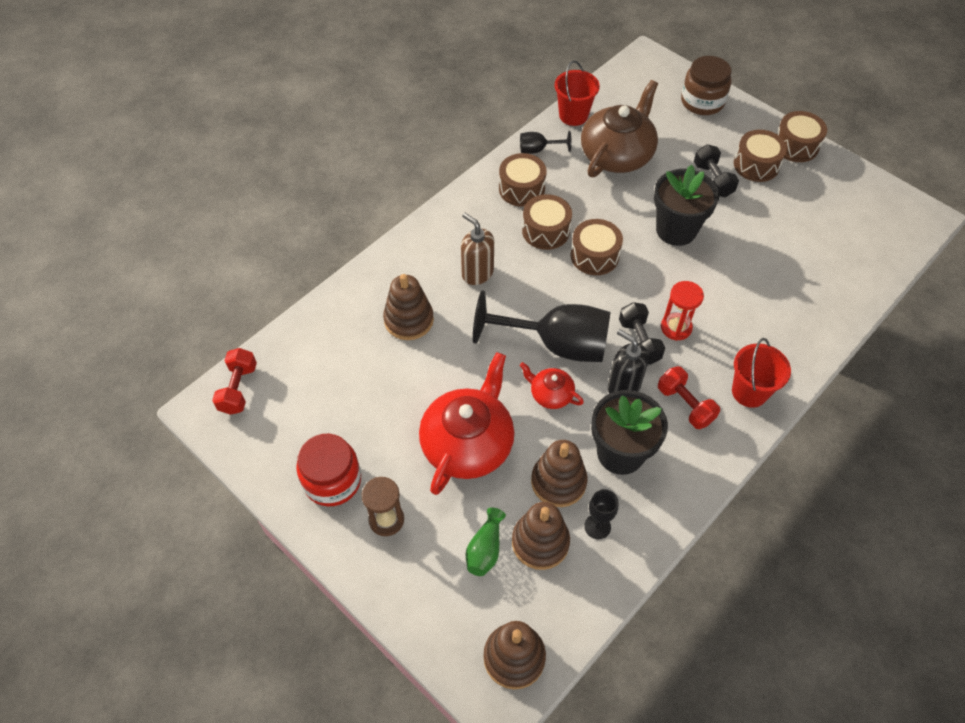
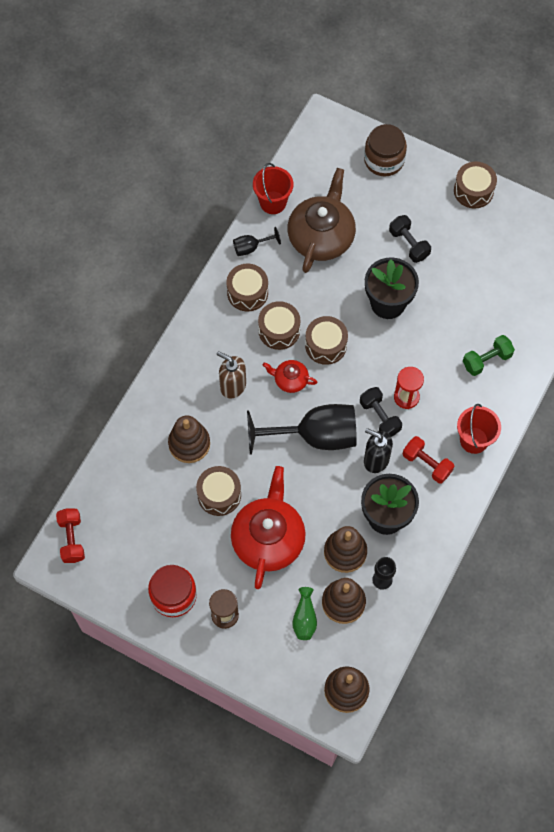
camera: 15 degrees left, 10 degrees up
(550, 394) = (321, 481): red teapot -> red teapot (290, 380)
(756, 165) = (443, 219): brown drum -> brown drum (219, 495)
(781, 310) = (486, 360): none -> green dumbbell

